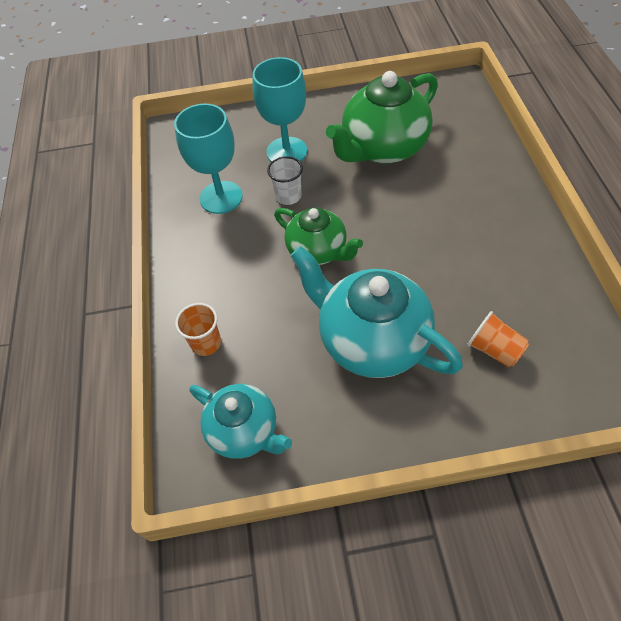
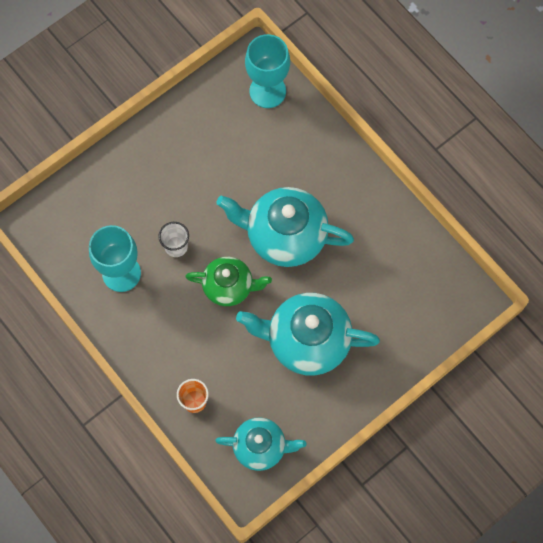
camera: 35 degrees left, 15 degrees up
(286, 151) = (146, 201): turquoise goblet -> turquoise goblet (267, 91)
(383, 148) = (225, 162): green teapot -> none
(406, 229) = (284, 236): none -> turquoise teapot
(494, 349) = (389, 307): orange cup -> none

